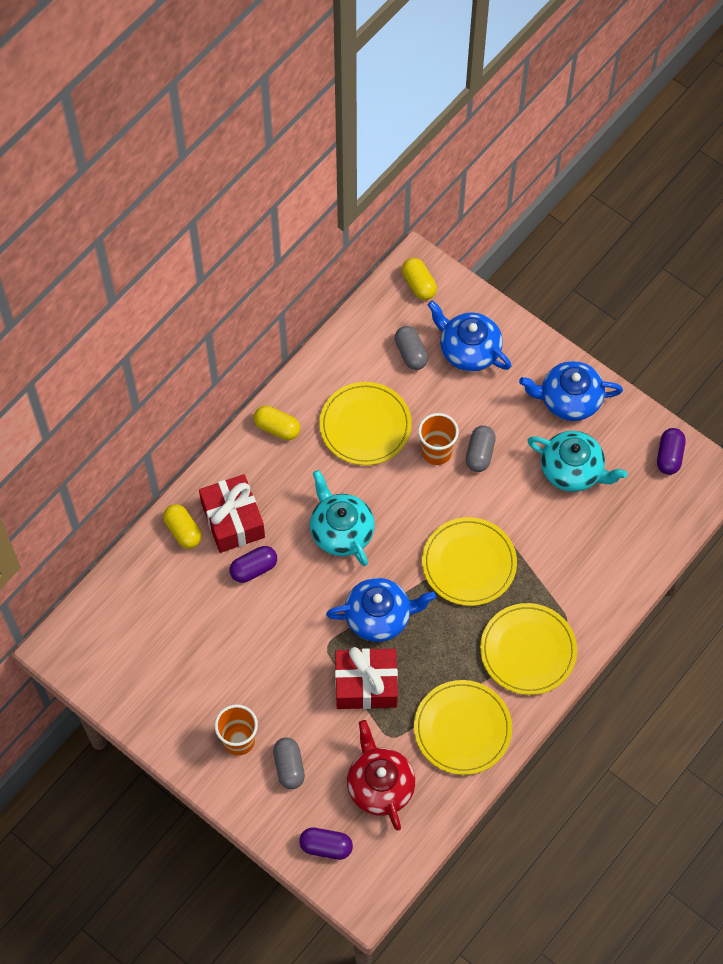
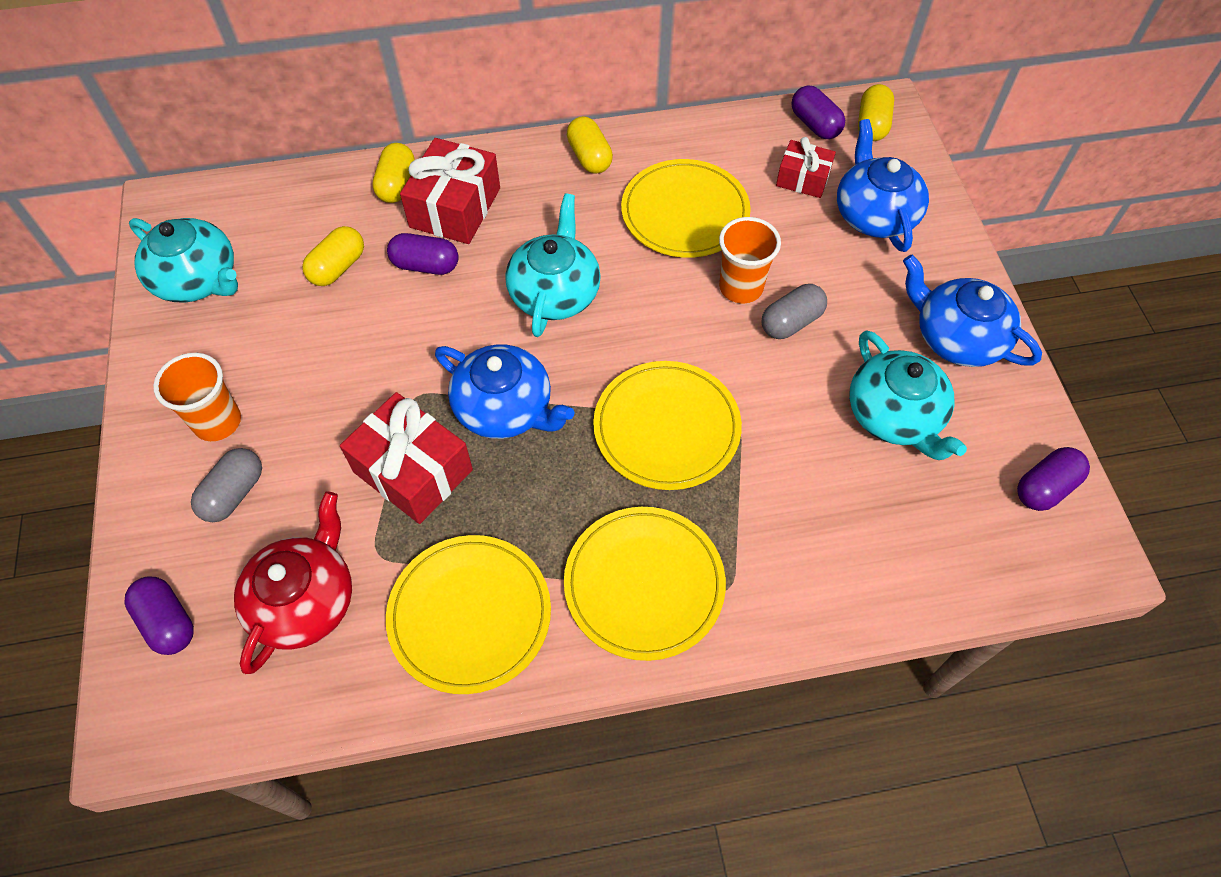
camera: 40 degrees right, 5 degrees down
(134, 676) = (198, 279): none -> turquoise teapot
(206, 608) = (338, 267): none -> yellow capsule
(386, 308) = (815, 125): none -> purple capsule
(411, 353) = (803, 179): grey capsule -> red gift

